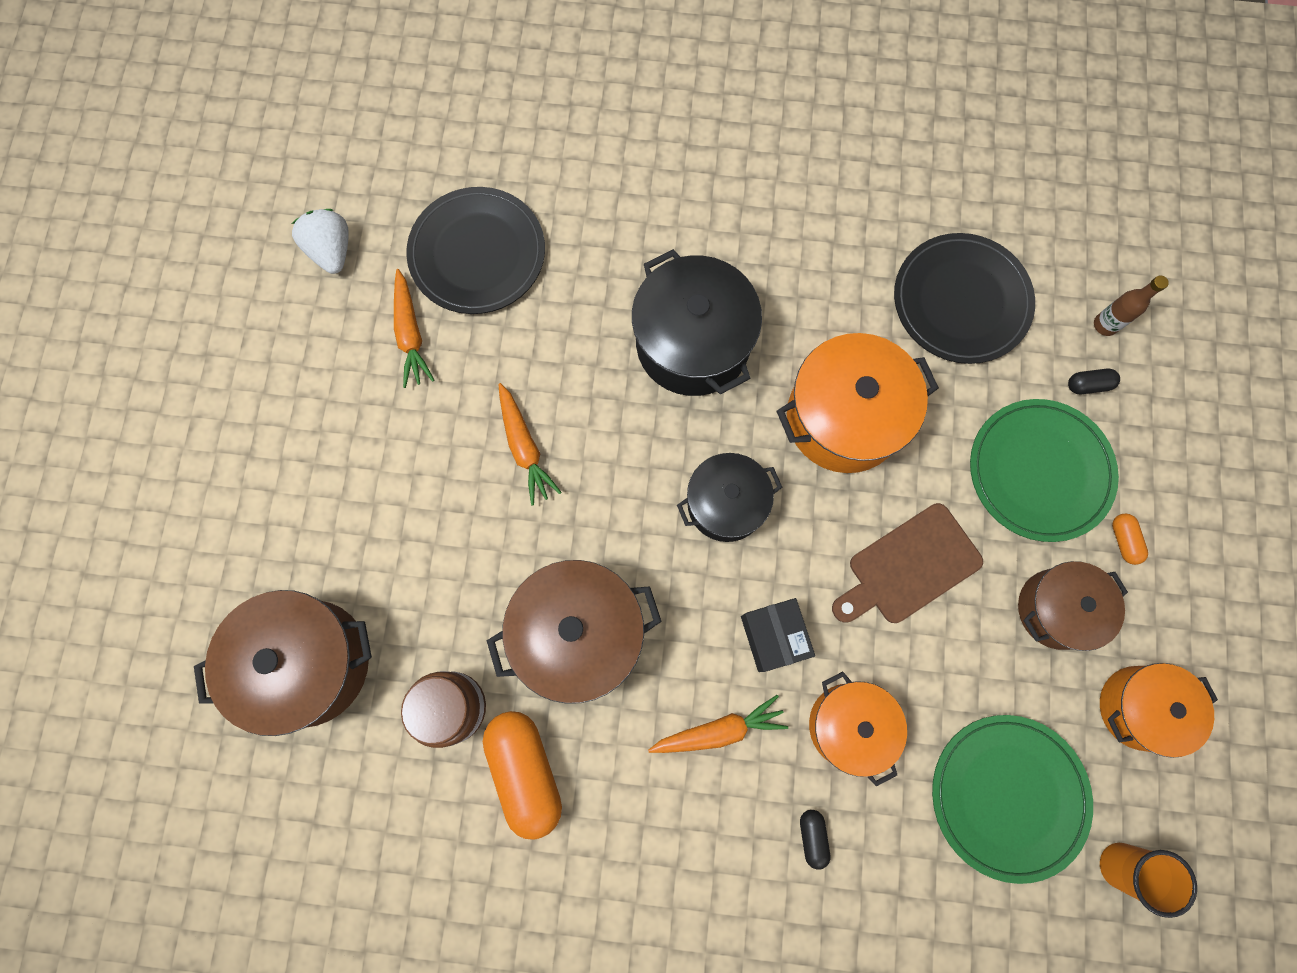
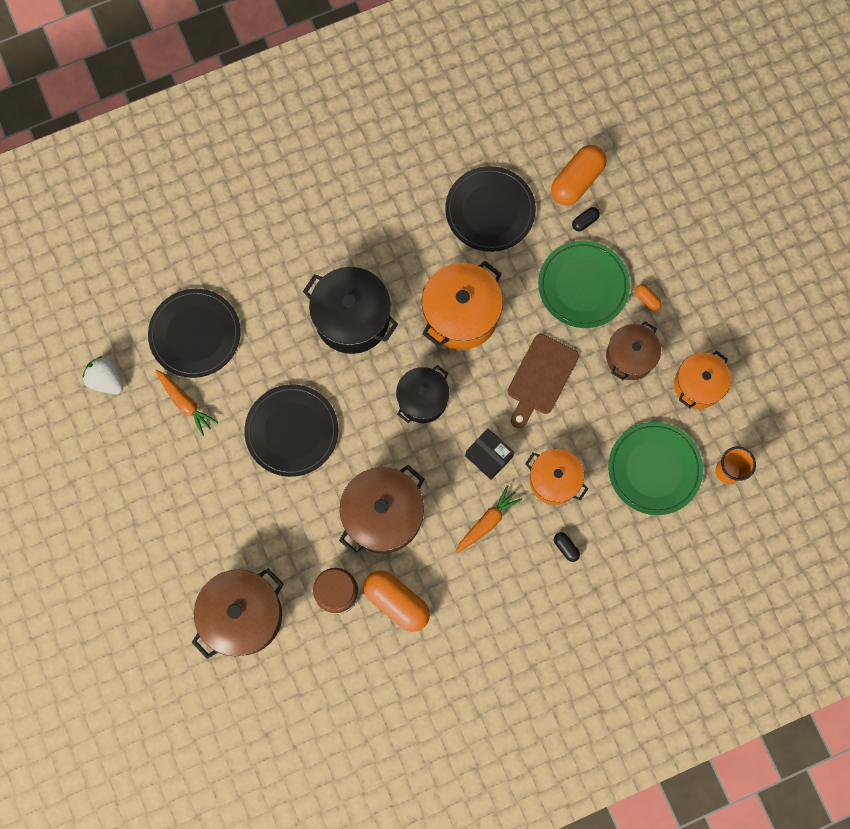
camera: 30 degrees left, 0 degrees up
(525, 448) = (292, 431): orange carrot -> black plate
(1105, 325) = (576, 181): brown bottle -> orange capsule

